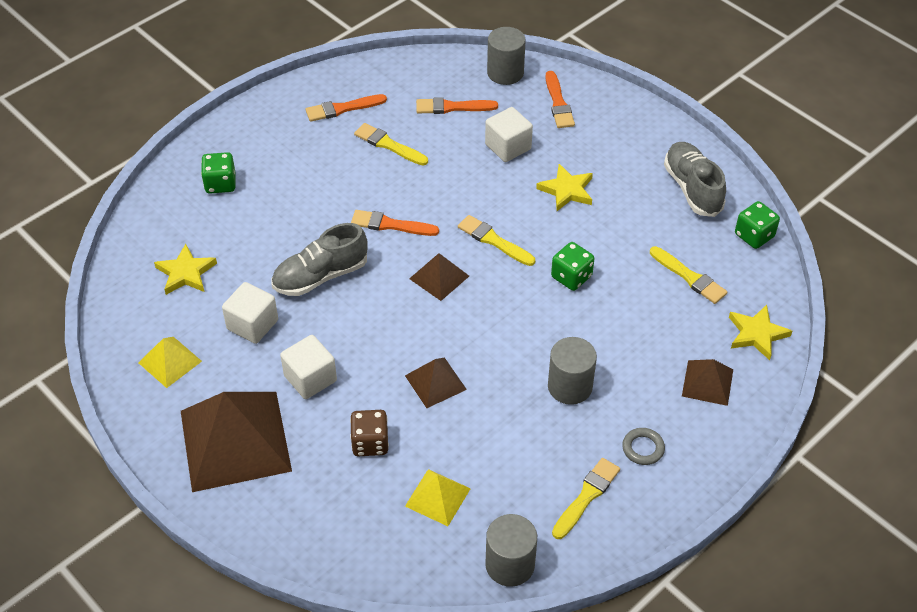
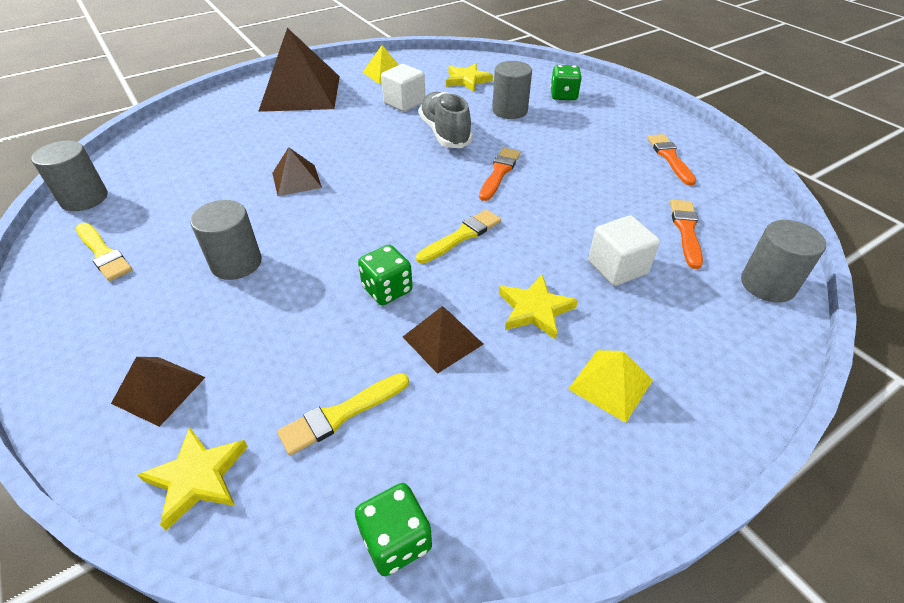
camera: 100 degrees right, 5 degrees down
(262, 227) = (510, 111): none -> grey cylinder
(310, 378) = (337, 123): white cube -> none
(370, 443) = (257, 144): brown dice -> none
(388, 145) = (616, 181): yellow brush -> none
(437, 497) = (181, 170): yellow pyramid -> yellow pyramid (610, 384)
(439, 277) = (421, 194): brown pyramid -> brown pyramid (442, 340)
(558, 103) = (713, 330): orange brush -> none
(643, 448) = (119, 306): grey ring -> none
(692, 188) = (524, 467): grey shoe -> none

